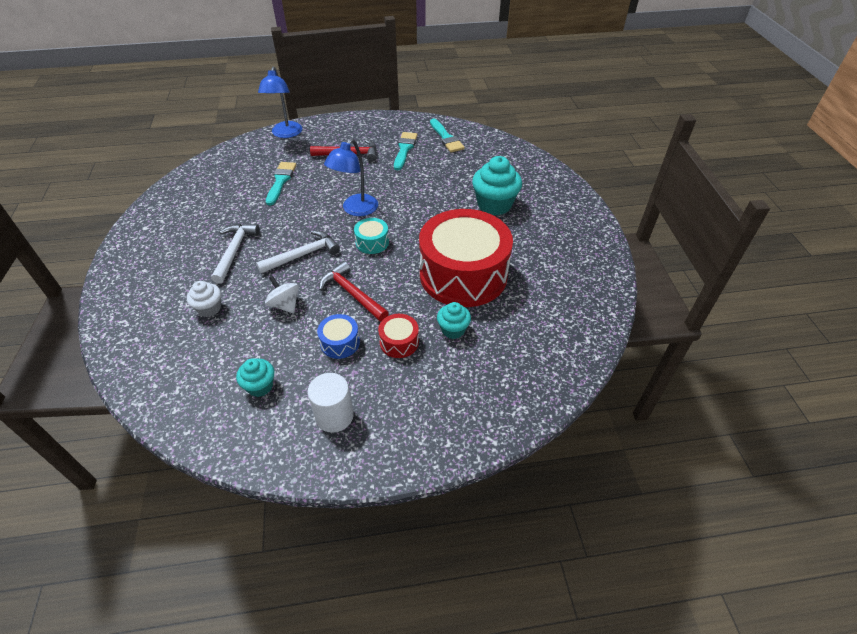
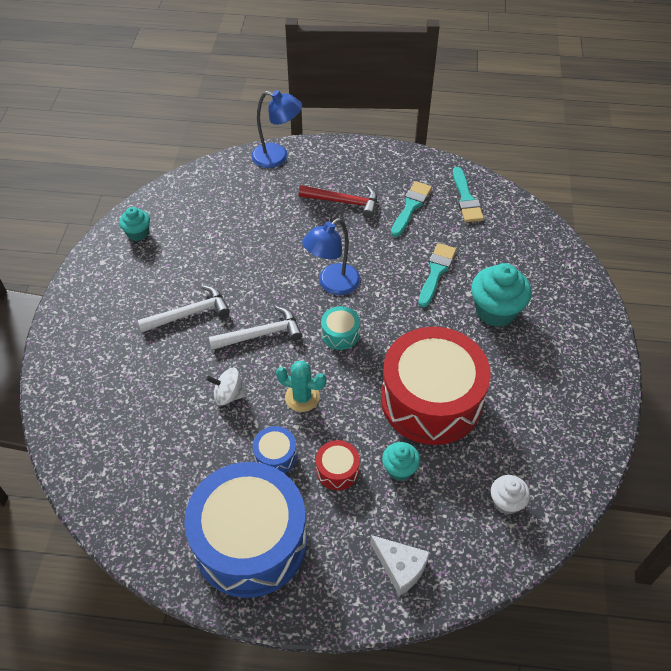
camera: 15 degrees right, 5 degrees up
(209, 308) = (151, 381): white cupcake -> white cupcake (506, 502)
(234, 251) = (189, 313): white hammer -> white hammer turned 45 degrees clockwise
(260, 386) = (184, 488): turquoise cupcake -> turquoise cupcake (138, 233)
(280, 181) = (257, 227): turquoise brush -> turquoise brush (436, 272)
(285, 305) = (228, 395): white spinning top -> white spinning top turned 60 degrees counterclockwise
(286, 134) = (277, 157): blue lamp -> blue lamp turned 90 degrees counterclockwise
(334, 416) = (250, 541): white cylinder -> blue drum
(352, 294) = (302, 397): red hammer -> turquoise cactus
(478, 405) = (400, 567): none -> white cheese

